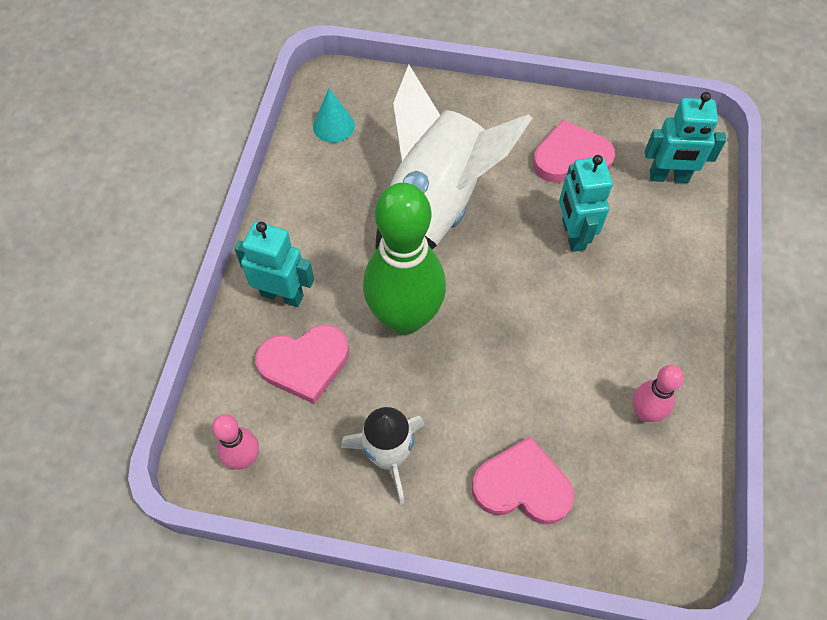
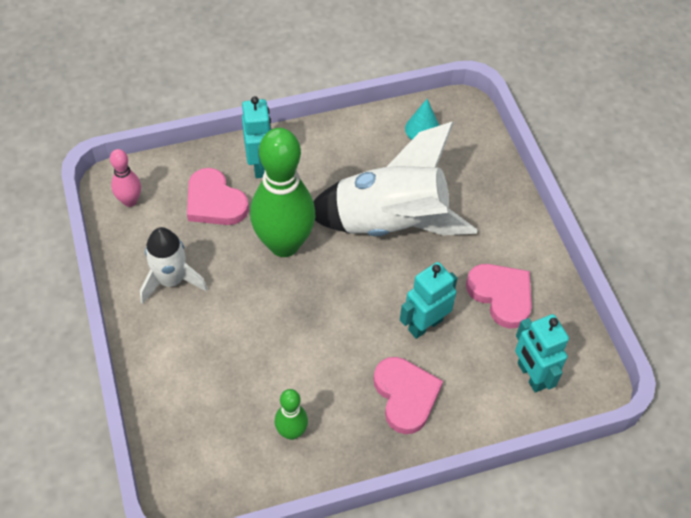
camera: 60 degrees right, 5 degrees down
(522, 486) = (190, 370): pink heart -> pink heart (405, 396)
(644, 413) = (291, 432): pink bowling pin -> green bowling pin

